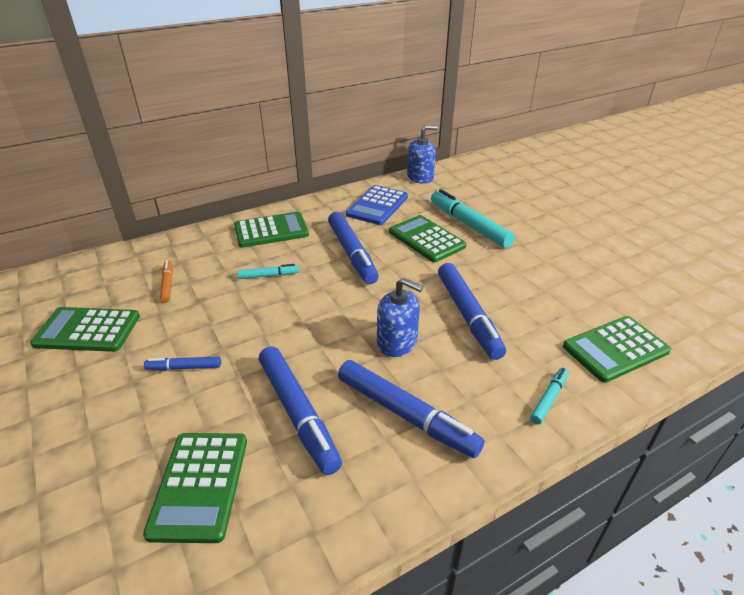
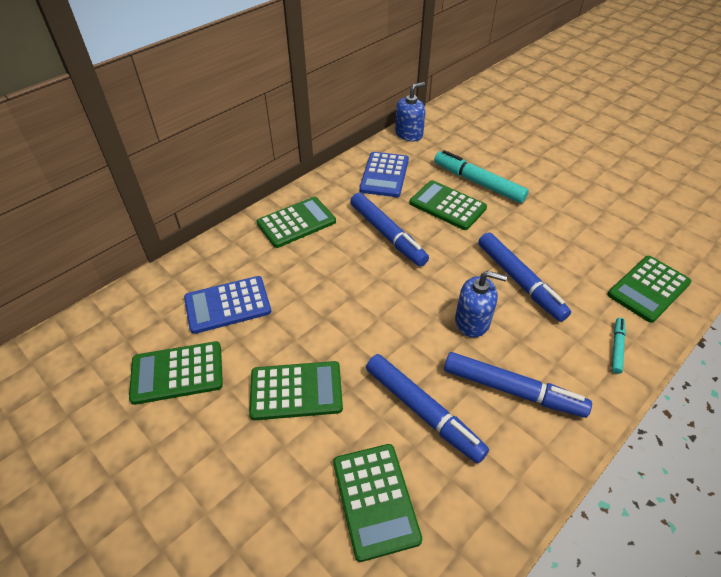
camera: 15 degrees left, 10 degrees up
(167, 285) = (228, 305): orange marker -> blue calculator
(184, 367) = (296, 391): blue marker -> green calculator
(269, 275) = (321, 275): turquoise marker -> none

